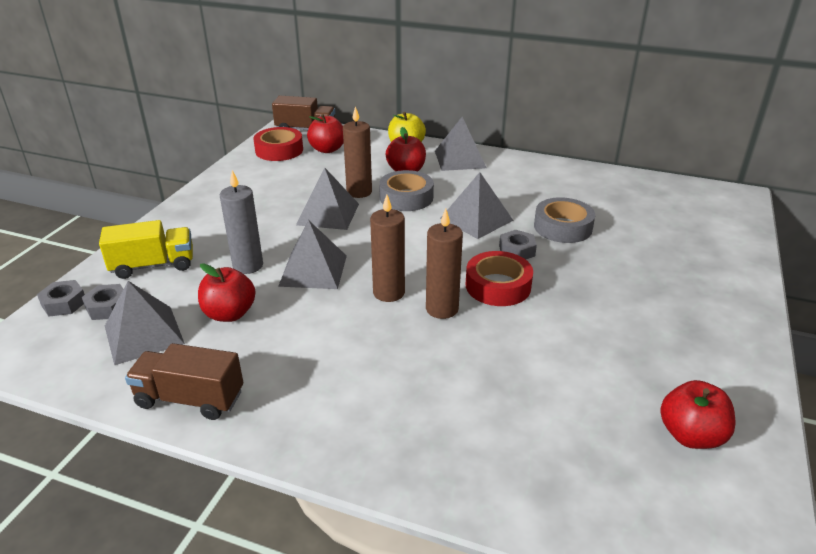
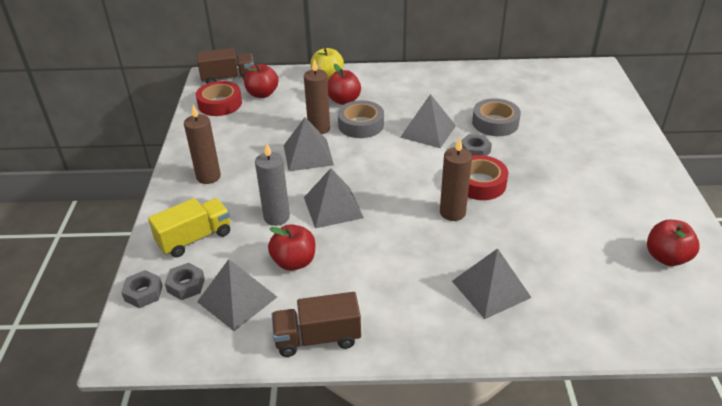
camera: 20 degrees left, 5 degrees up
(388, 293) = (405, 210): brown candle -> brown candle (208, 177)
(460, 159) = (379, 80): grey pyramid -> grey pyramid (490, 289)

